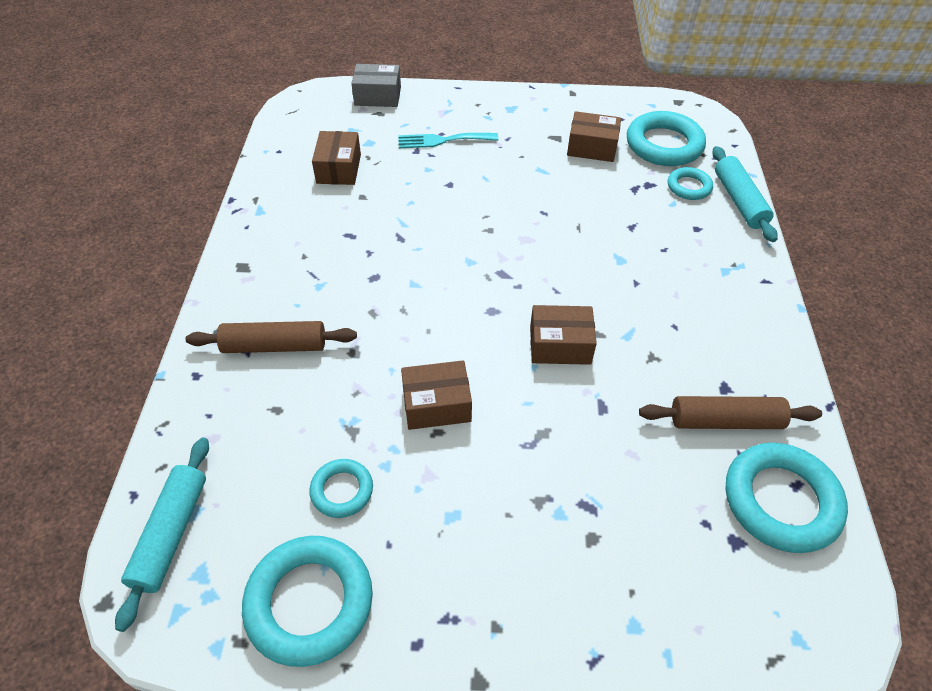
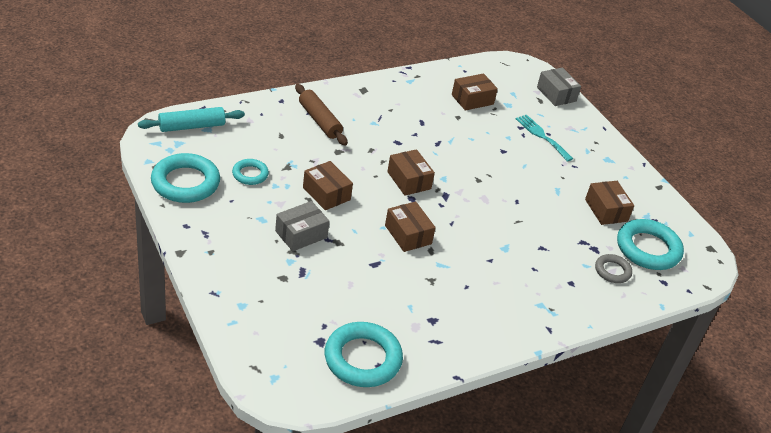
camera: 55 degrees right, 10 degrees down
(456, 298) = (409, 180): none -> brown box
(508, 474) = (301, 234): none -> grey box
(689, 187) = (612, 271): turquoise ring -> grey ring
(725, 421) = (405, 323): brown rolling pin -> none
(739, 201) = (623, 302): turquoise rolling pin -> none

